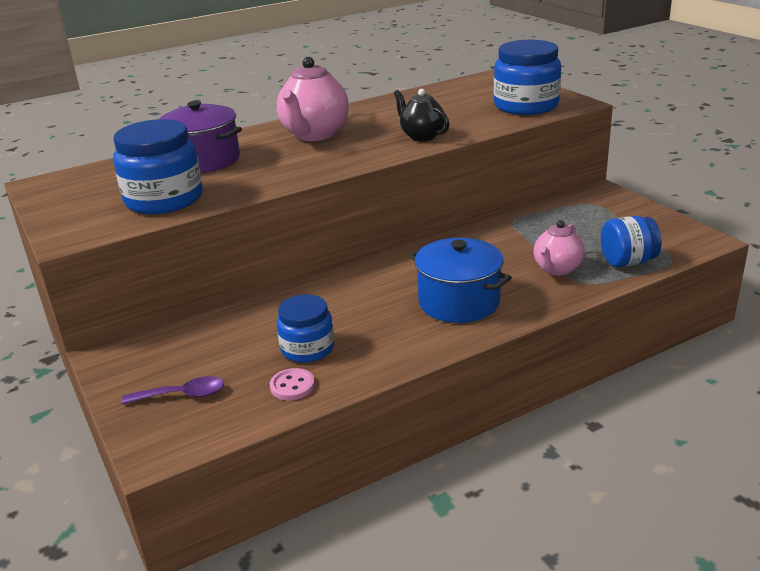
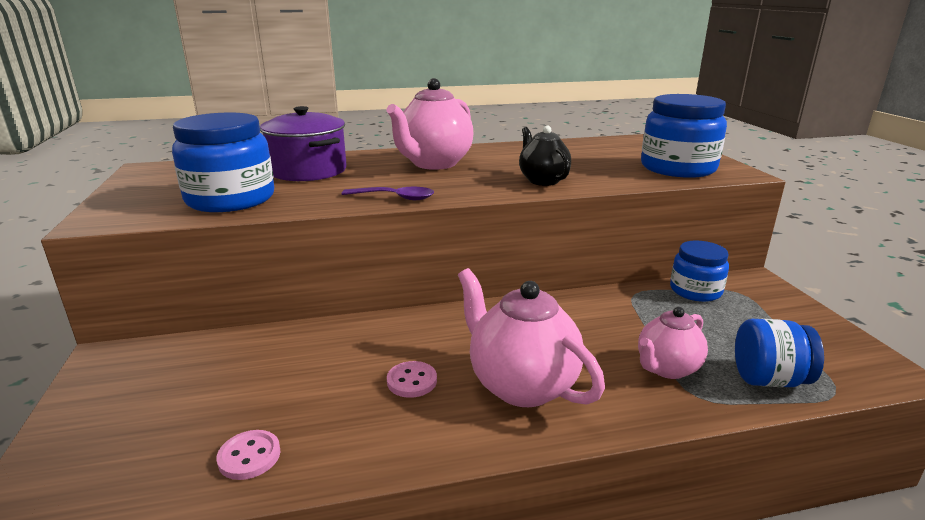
camera: 15 degrees right, 5 degrees down
(182, 395) = (125, 432): purple spoon -> purple spoon (395, 198)
(307, 348) = (306, 405): blue jar -> blue jar (695, 291)
(376, 316) = (412, 381): none -> pink button
(459, 302) = (521, 385): blue pot -> pink teapot

